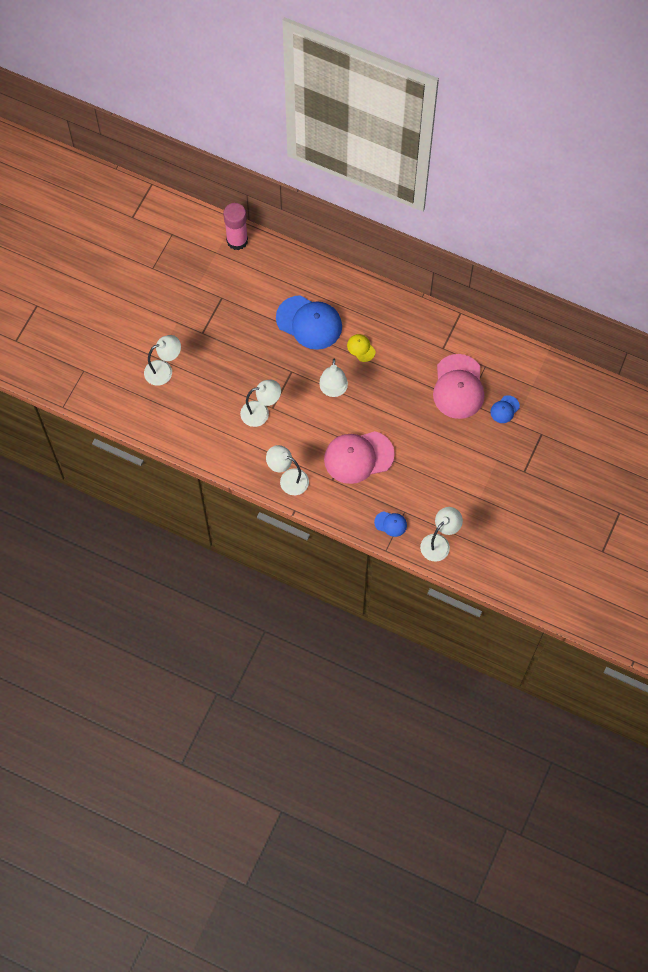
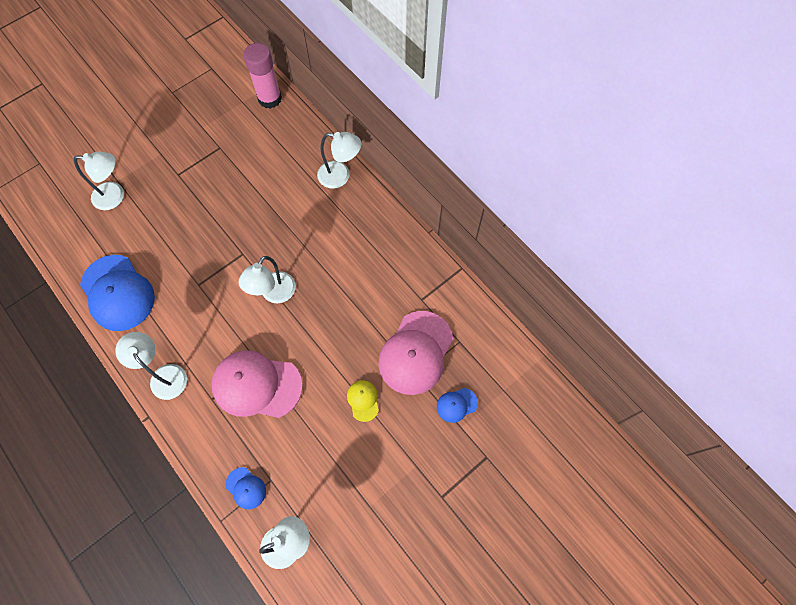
camera: 25 degrees right, 0 degrees up
(261, 412) = (183, 284): white lamp -> white lamp (340, 176)
(309, 322) = (292, 210): blue cap -> blue cap (117, 293)
(361, 348) = (331, 260): yellow cap -> yellow cap (363, 400)

